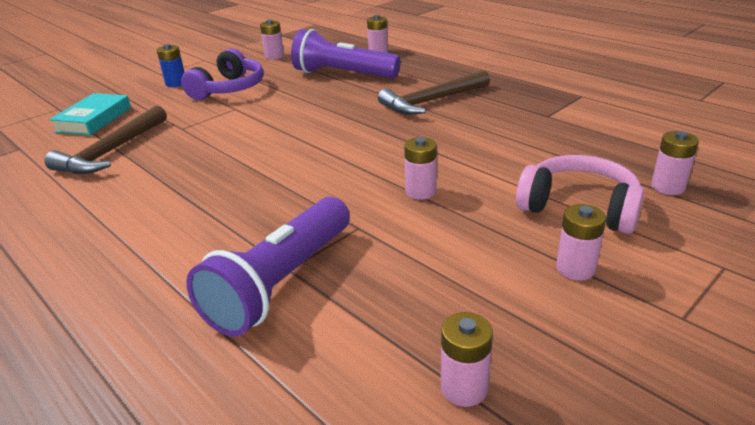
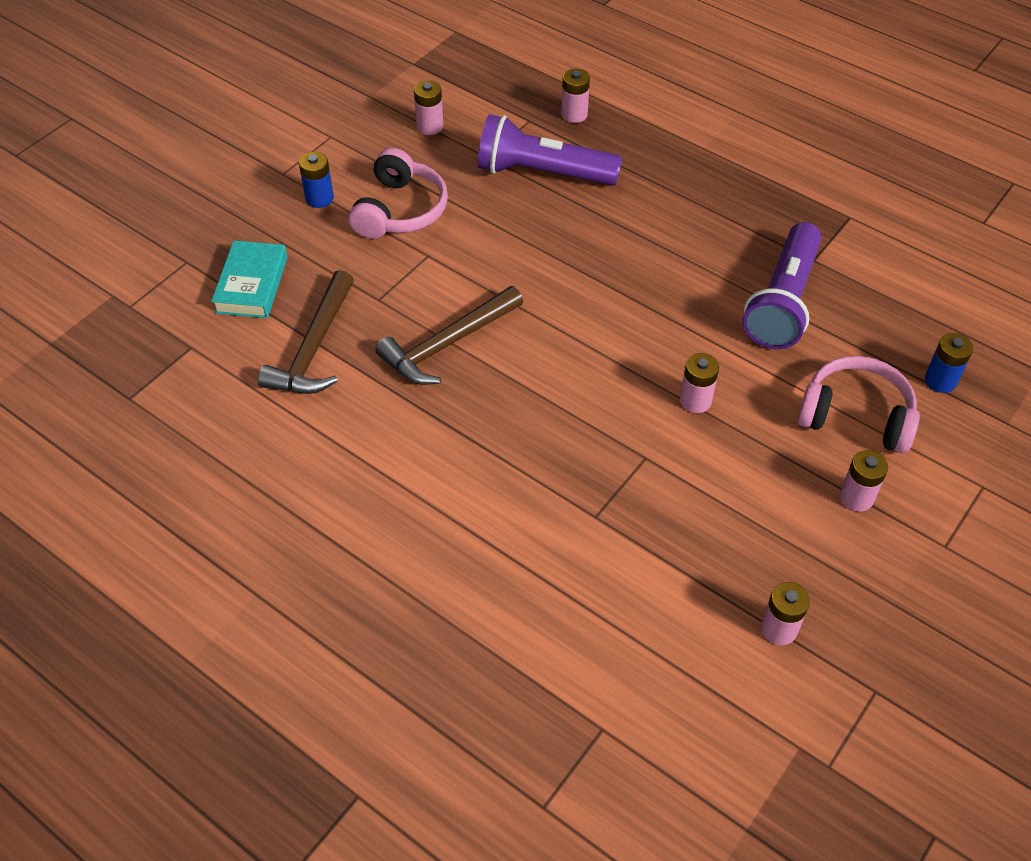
camera: 10 degrees left, 20 degrees up
(229, 89) = (400, 210): purple headphones -> pink headphones
(281, 282) = (595, 534): purple flashlight -> purple flashlight (783, 301)
(432, 101) = (672, 233): brown hammer -> brown hammer (447, 344)
(667, 187) = (940, 381): pink battery -> blue battery

